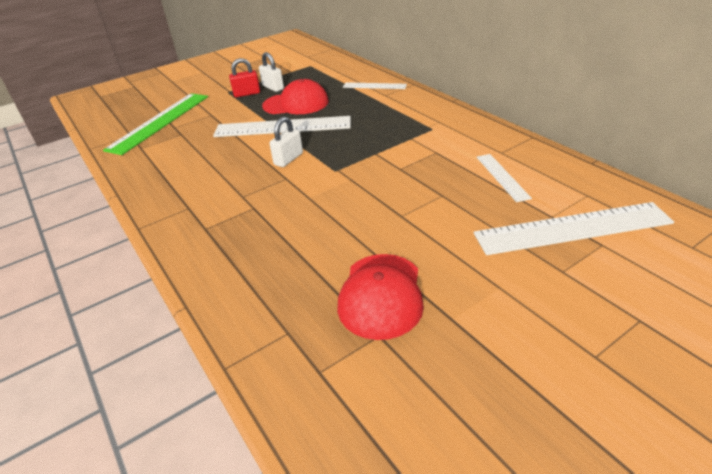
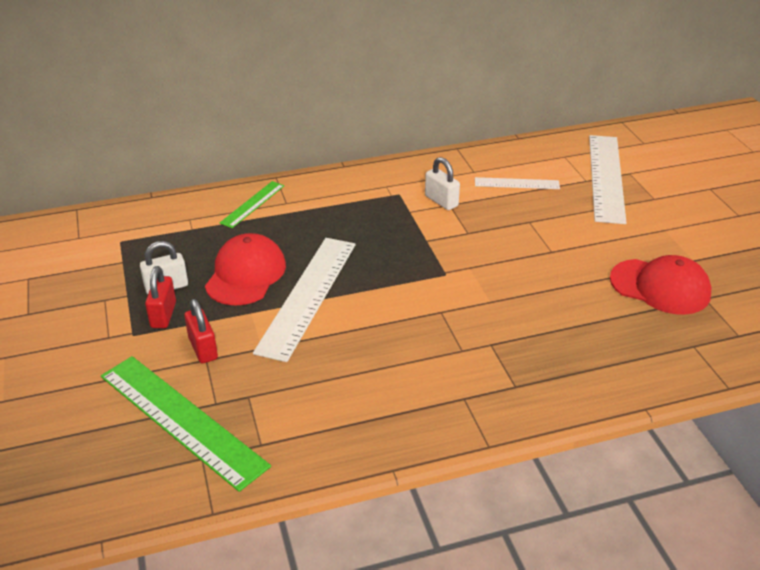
camera: 75 degrees left, 0 degrees up
(220, 111) = (203, 348): none -> red padlock
(288, 159) = (398, 303): white padlock -> white padlock (441, 201)
(374, 86) = (252, 204): white ruler -> green ruler

